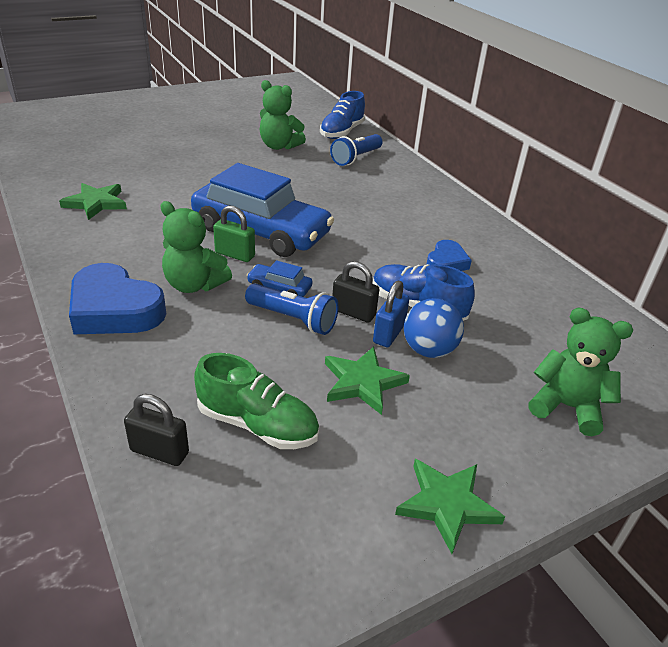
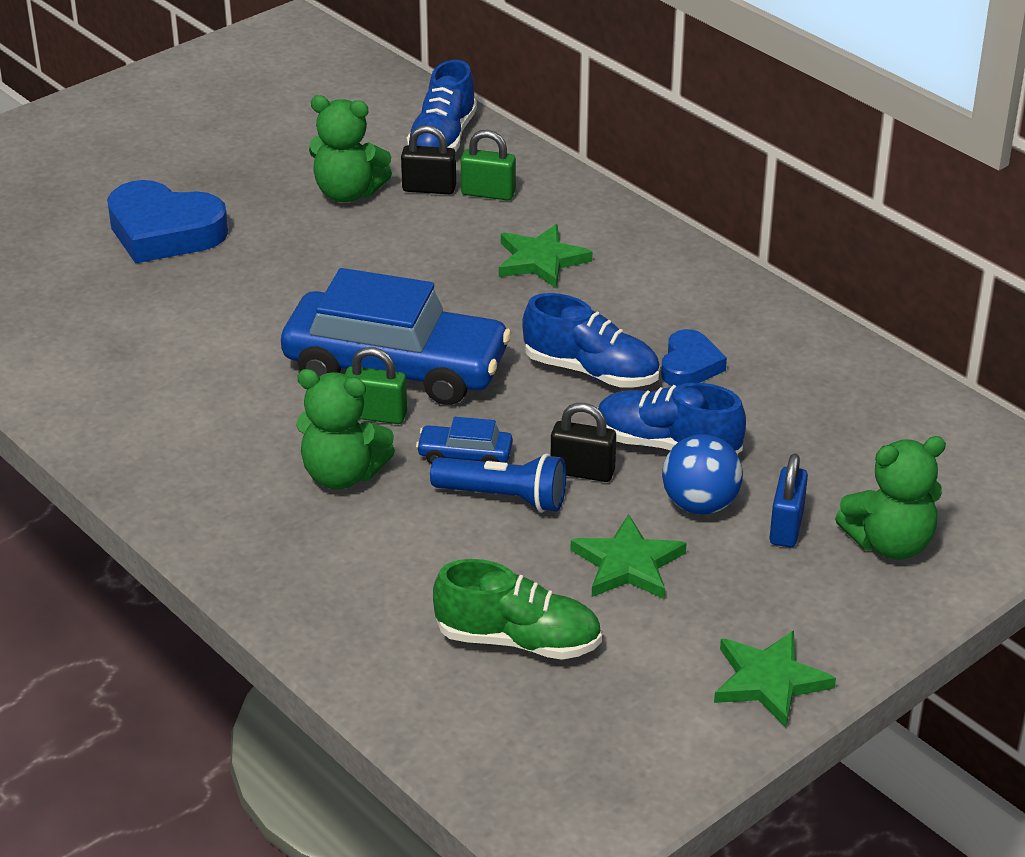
camera: 10 degrees left, 0 degrees up
(96, 203) = (113, 368): green star -> green star (541, 260)
(114, 309) = (252, 532): blue heart -> blue heart (164, 232)
(159, 452) = (417, 693): black padlock -> black padlock (429, 189)
(356, 158) = (488, 193): blue flashlight -> green padlock
(382, 254) = (591, 371): none -> blue shoe
(389, 334) = (640, 492): blue padlock -> blue padlock (786, 527)
(567, 407) = (890, 543): green teddy bear -> green teddy bear turned 150 degrees clockwise

